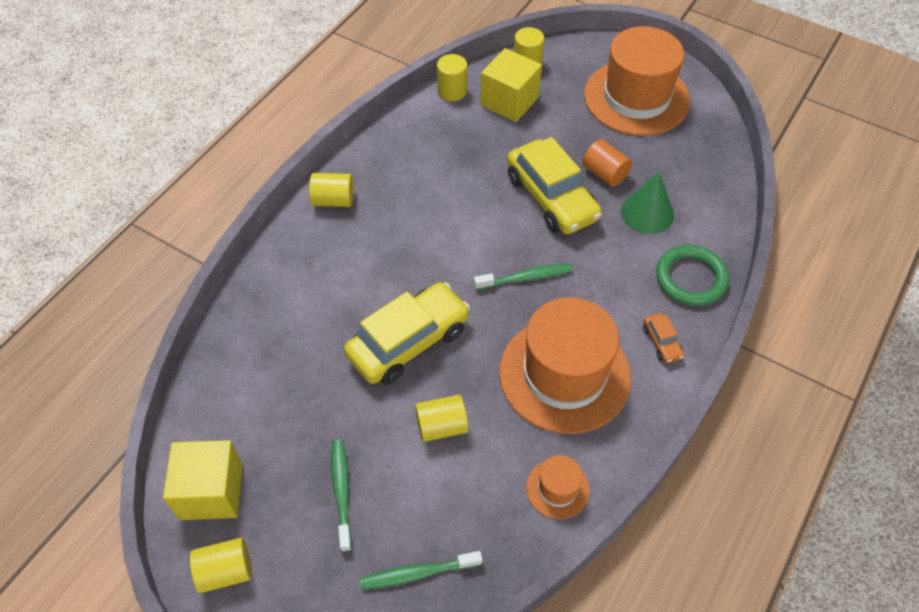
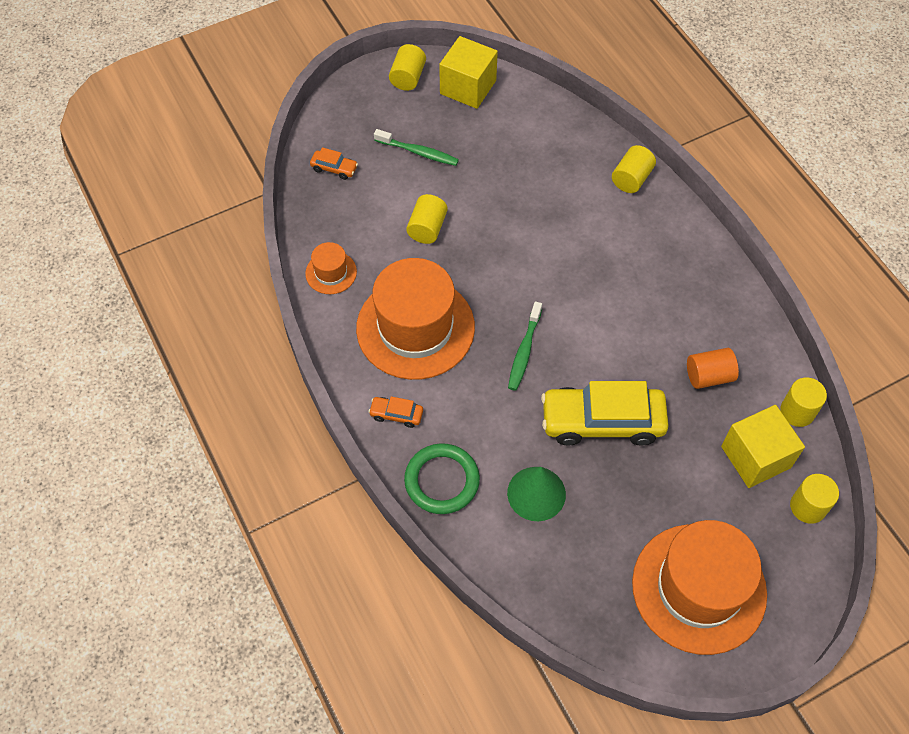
camera: 120 degrees right, 5 degrees up
(333, 200) = (695, 251): yellow cylinder -> yellow cylinder (631, 179)
(408, 342) = (513, 240): yellow car -> none
(417, 573) = (334, 168): green toothbrush -> orange car
(604, 173) = (607, 487): orange cylinder -> orange cylinder (708, 376)

